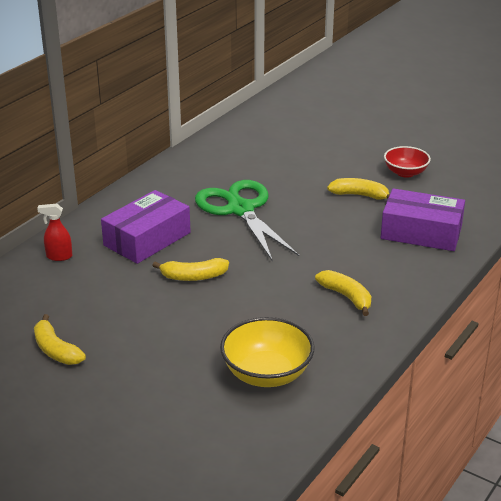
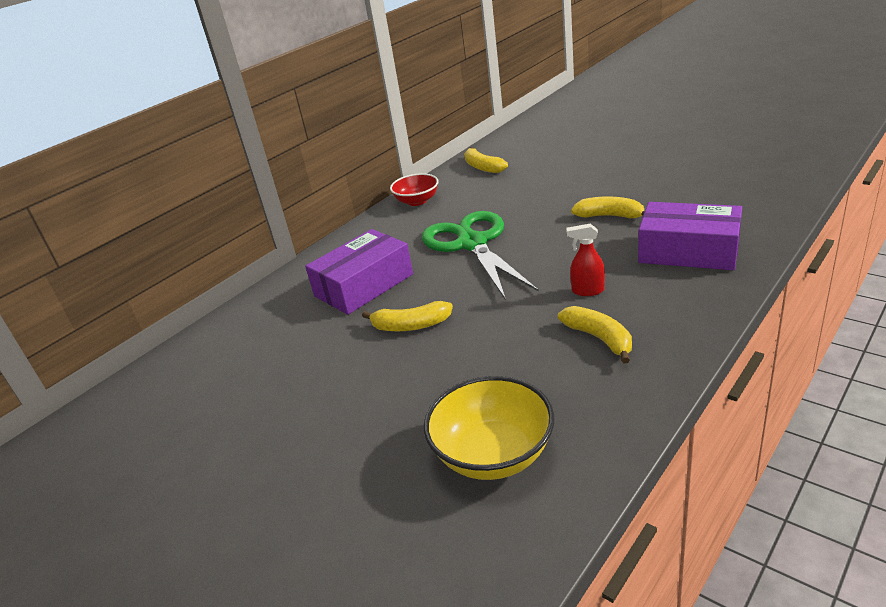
camera: 10 degrees right, 0 degrees up
(55, 350) = (230, 432): yellow banana -> yellow banana (482, 167)
(59, 256) = (263, 313): red spray bottle -> red spray bottle (587, 291)
(405, 173) = (661, 187): red bowl -> red bowl (417, 201)

